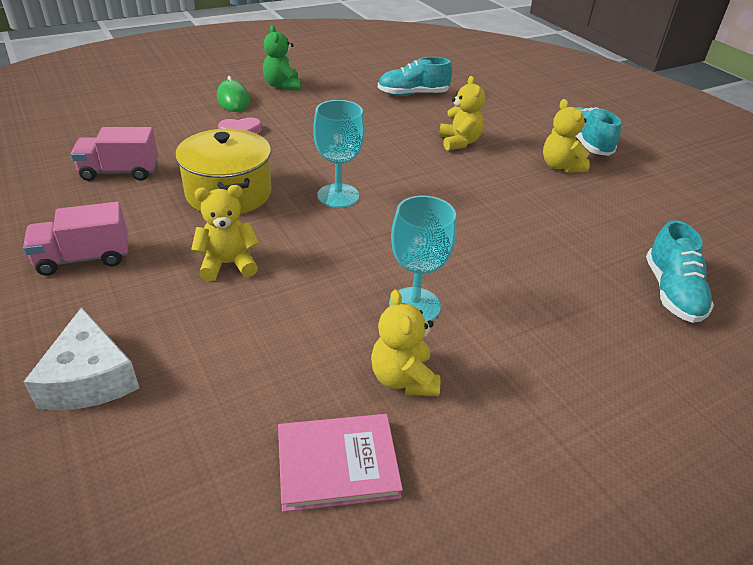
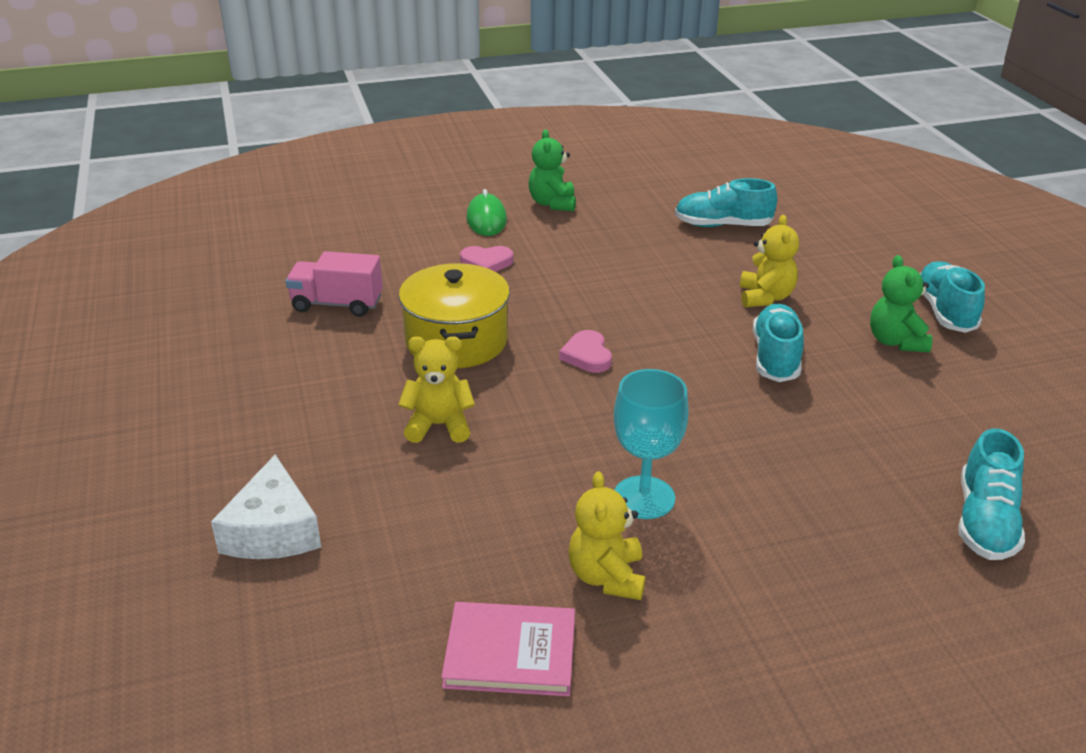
camera: 15 degrees right, 5 degrees down
(84, 258) = (284, 402): pink truck -> none
(338, 196) = (587, 355): turquoise goblet -> pink heart
(480, 185) = (775, 357): none -> turquoise shoe
(560, 166) = (895, 341): yellow teddy bear -> green teddy bear

